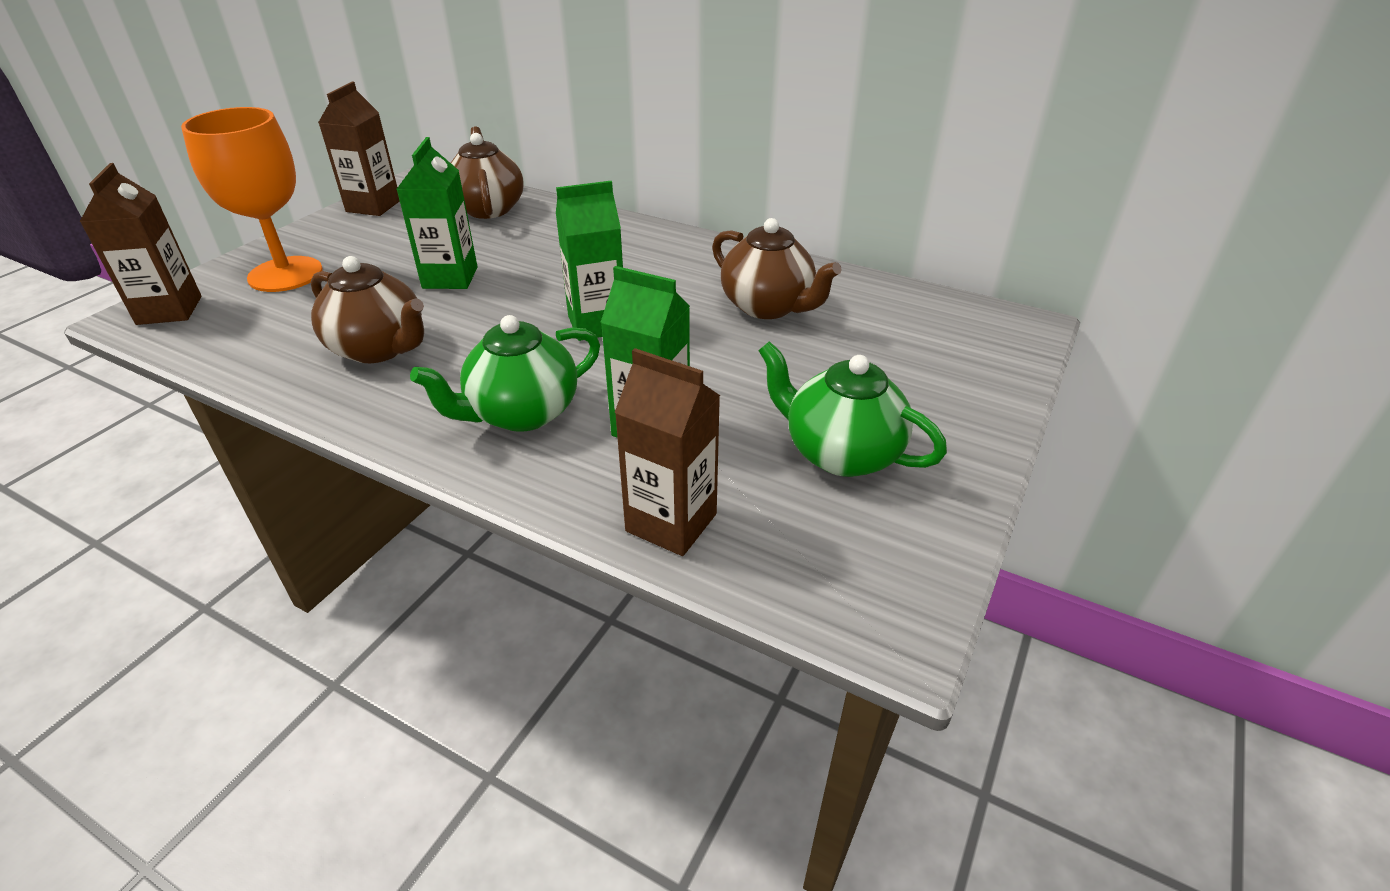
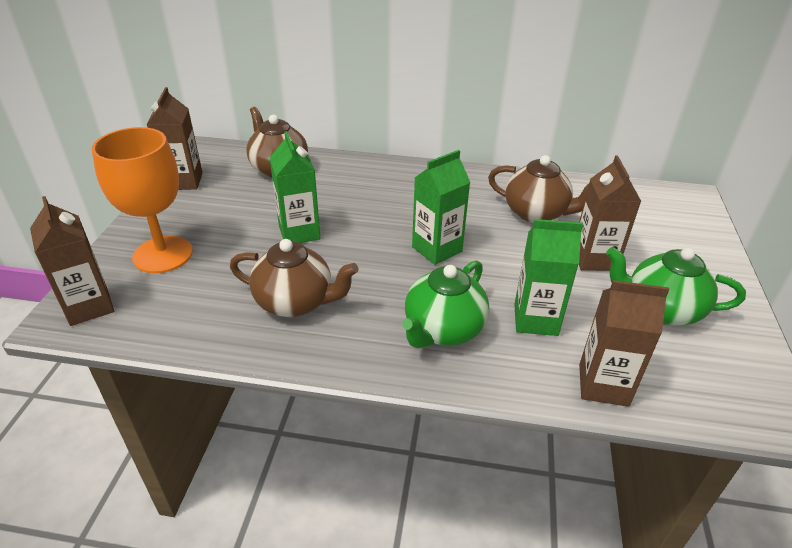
camera: 20 degrees left, 0 degrees up
(799, 374) = (594, 259): none -> brown carton

